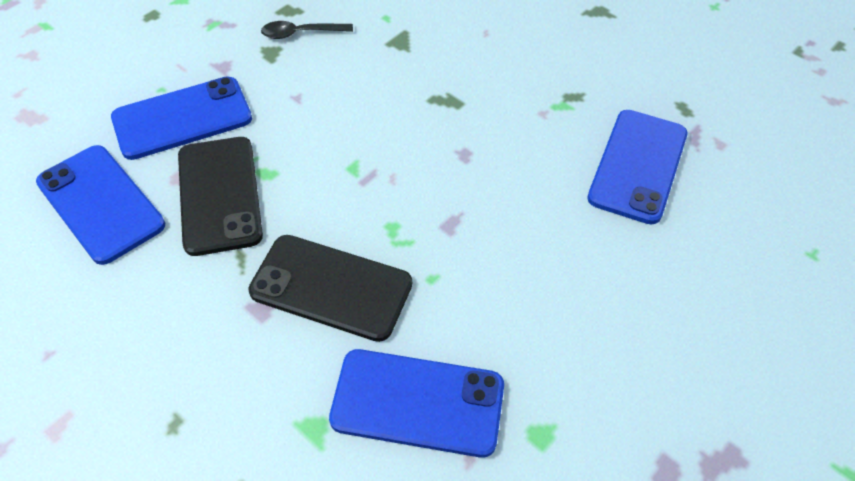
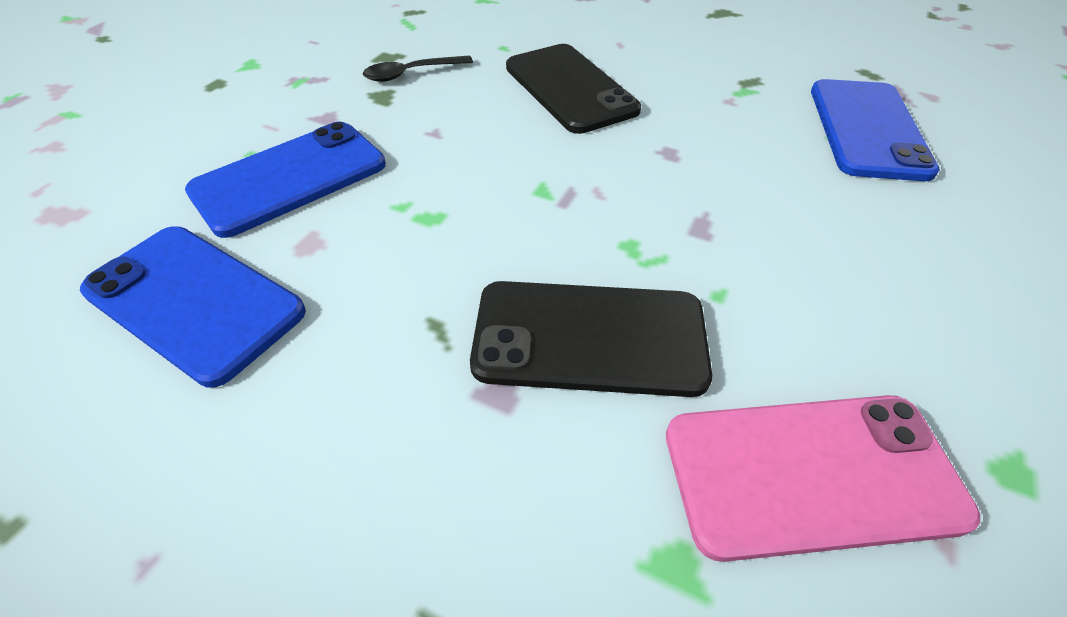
camera: 15 degrees left, 5 degrees down
(219, 195) = (374, 255): black phone -> black phone (570, 88)
(417, 402) = (811, 473): blue phone -> pink phone

